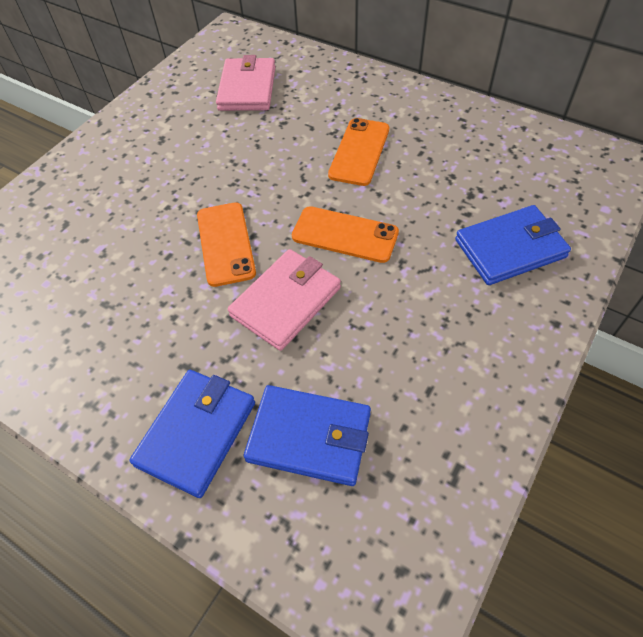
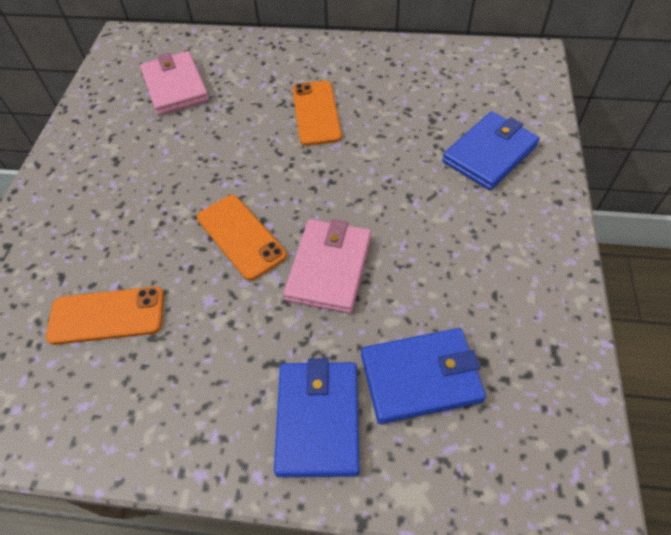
camera: 25 degrees left, 0 degrees up
(345, 234) = (346, 190): orange phone -> orange phone (107, 315)

